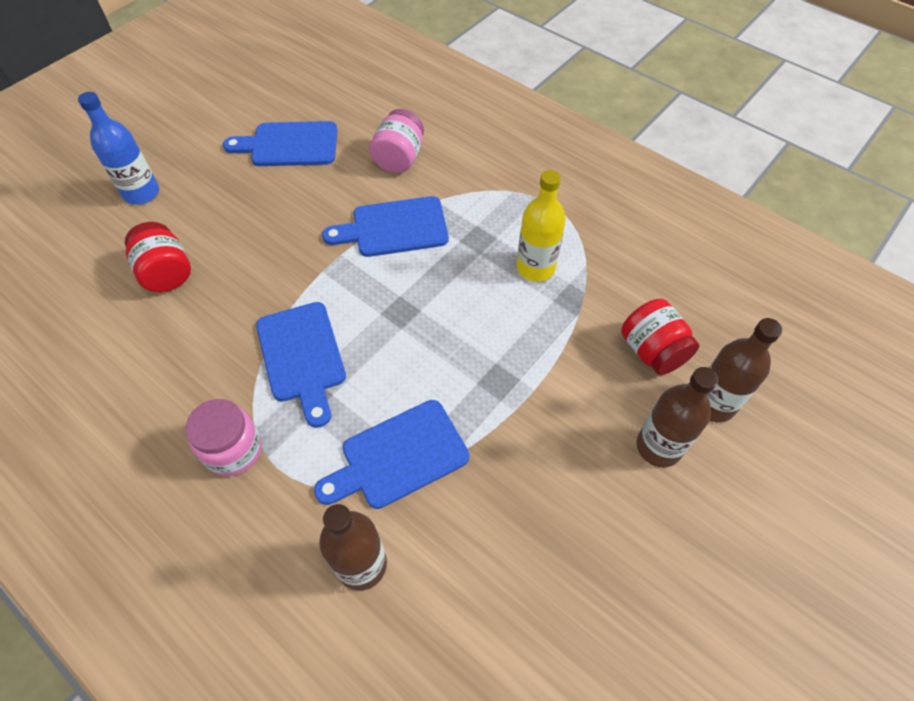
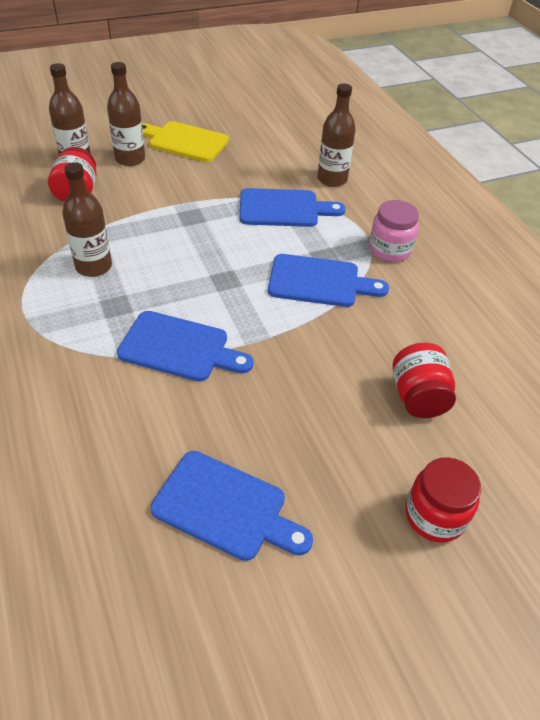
camera: 155 degrees left, 10 degrees down
(142, 193) = (435, 516): blue bottle -> red jar
(302, 357) = (319, 282): blue cutting board -> blue cutting board turned 90 degrees clockwise
(399, 158) = (113, 423): pink jar -> none
(535, 268) = (94, 266): yellow bottle -> brown bottle
(628, 534) = (184, 141): none -> yellow cutting board

